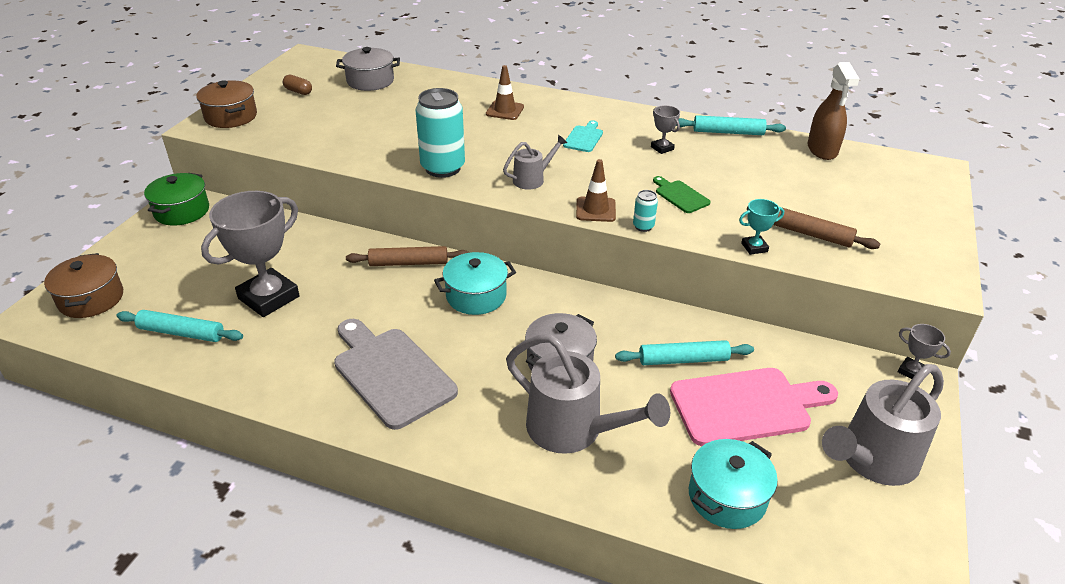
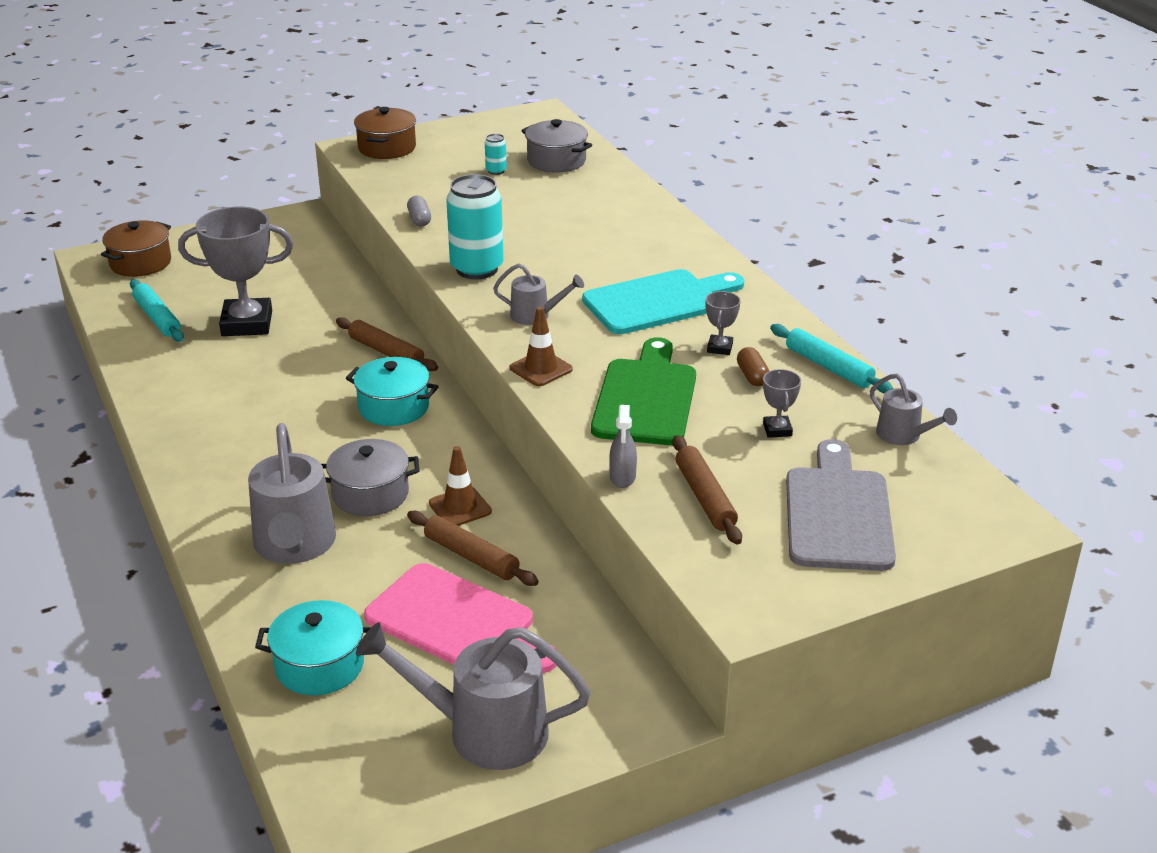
camera: 45 degrees right, 5 degrees down
(182, 211) = (289, 224): green pot -> none
(298, 91) = (477, 146): brown capsule -> brown capsule (752, 376)
(344, 154) = (419, 219): none -> grey capsule
(391, 373) = (239, 426): grey cutting board -> grey cutting board (838, 513)
(505, 110) = (631, 241): brown traffic cone -> brown traffic cone (460, 507)
(584, 138) = (658, 301): turquoise cutting board -> turquoise cutting board, size x2.08
(643, 226) = (555, 404): turquoise can -> turquoise can (496, 171)
(680, 196) = (646, 398): green cutting board -> green cutting board, size x2.08
(683, 360) = (471, 557): turquoise rolling pin -> brown rolling pin
(754, 247) = (622, 477): turquoise trophy -> grey spray bottle
(822, 150) = (904, 436): brown spray bottle -> grey watering can
(911, 371) = (667, 704): grey trophy -> grey trophy (777, 430)

